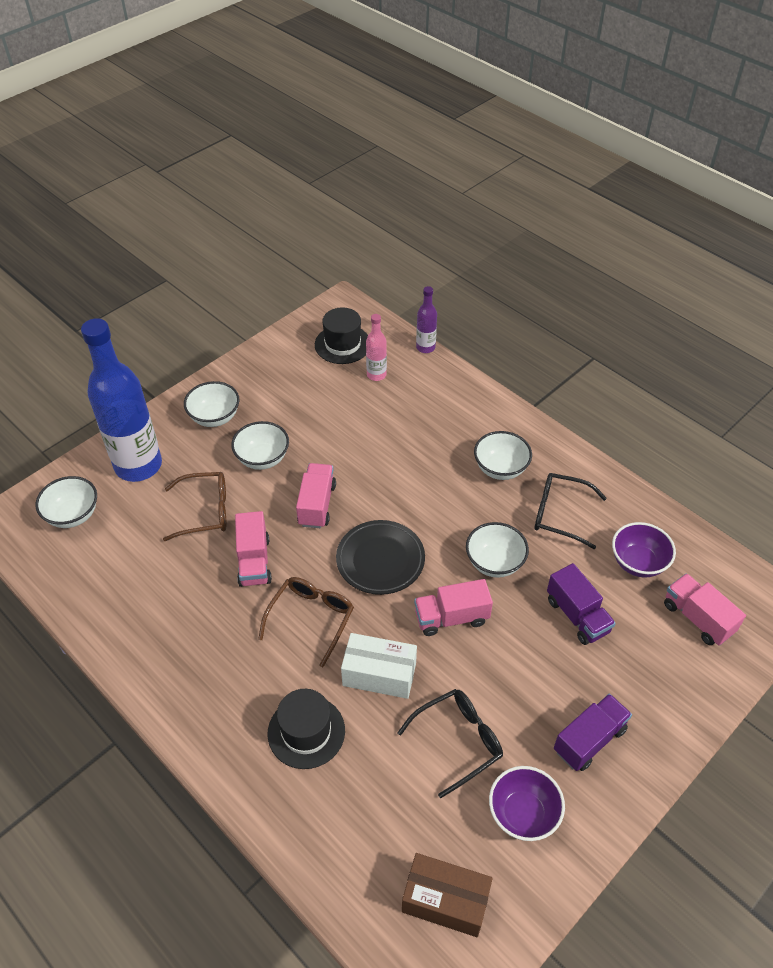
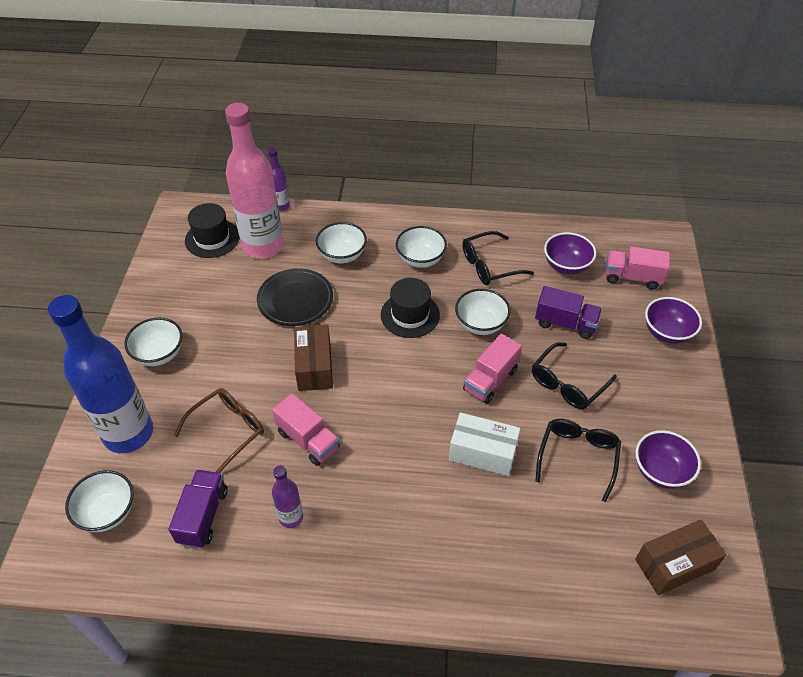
camera: 40 degrees left, 0 degrees up
(184, 612) = (291, 517): none -> purple bottle
(262, 458) = (234, 360): white bowl -> white bowl (342, 255)
(306, 732) = (474, 531): black hat -> black hat (410, 315)
(311, 619) = (395, 450): brown glasses -> none
(317, 505) = (314, 367): pink truck -> brown box
(376, 375) = (263, 246): pink bottle -> pink bottle, size x2.22
(379, 674) = (482, 453): white box -> white box turned 45 degrees clockwise
(380, 560) = (402, 374): black plate -> black plate (295, 300)
(519, 671) = (567, 383): none -> black glasses
(589, 740) = (650, 395): purple truck -> purple truck (203, 516)
(675, 695) = (667, 333): none -> purple bowl

